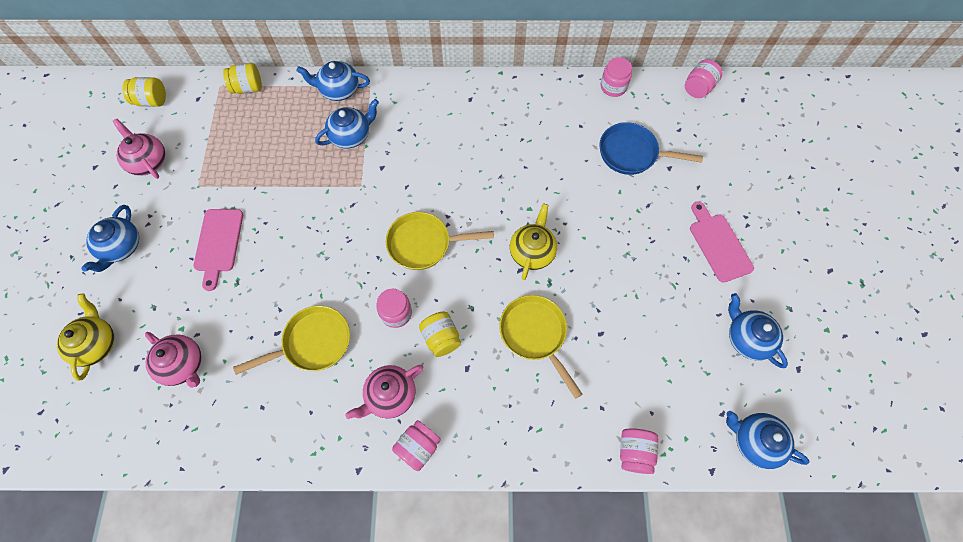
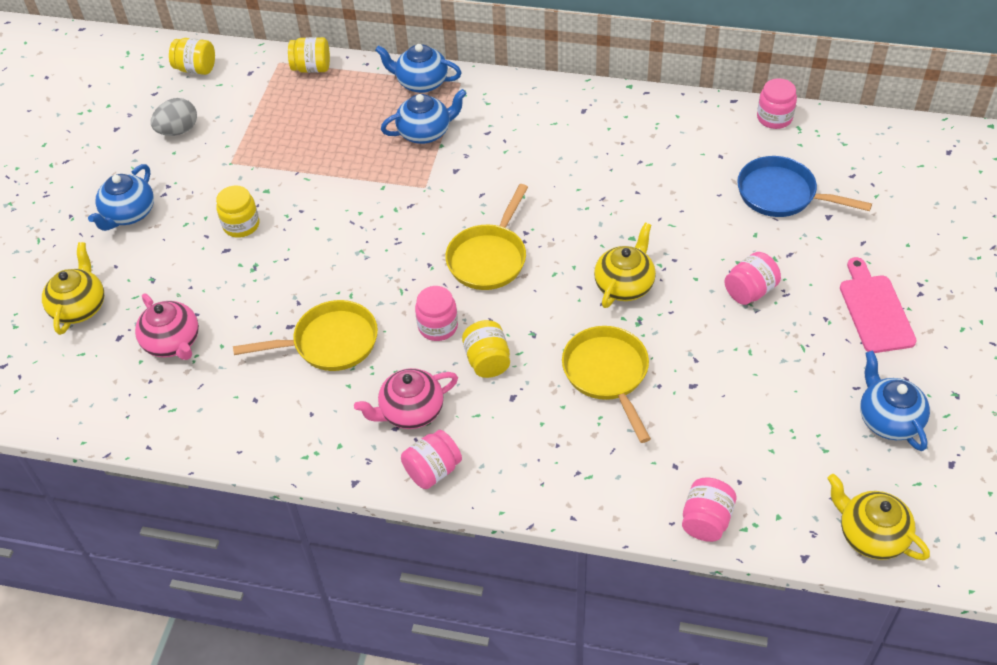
camera: 15 degrees right, 15 degrees down
(148, 161) = (178, 130): pink teapot -> grey egg
(218, 244) = (241, 225): pink cutting board -> yellow jar
(424, 244) = (489, 258): yellow pan -> yellow pan turned 75 degrees counterclockwise
(698, 88) = (890, 132): pink jar -> pink jar (750, 291)
(755, 441) = (871, 535): blue teapot -> yellow teapot

